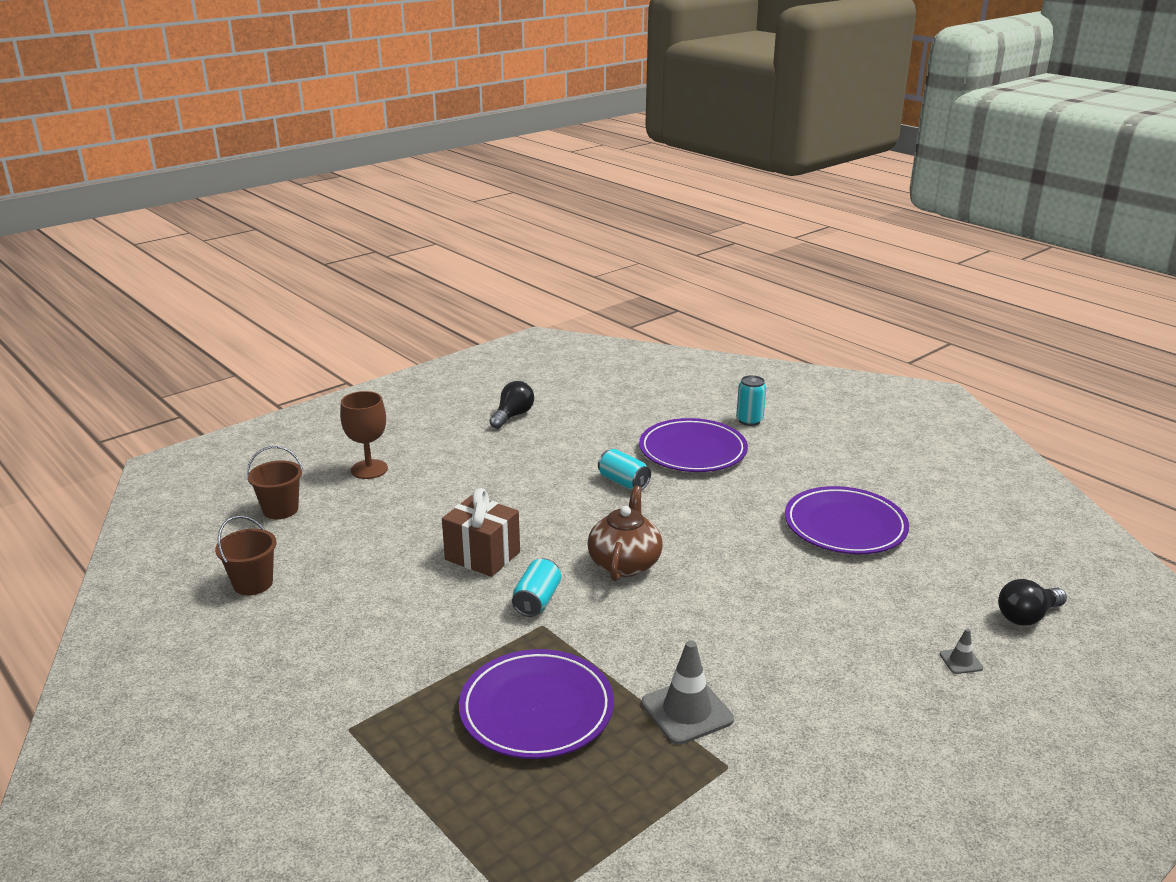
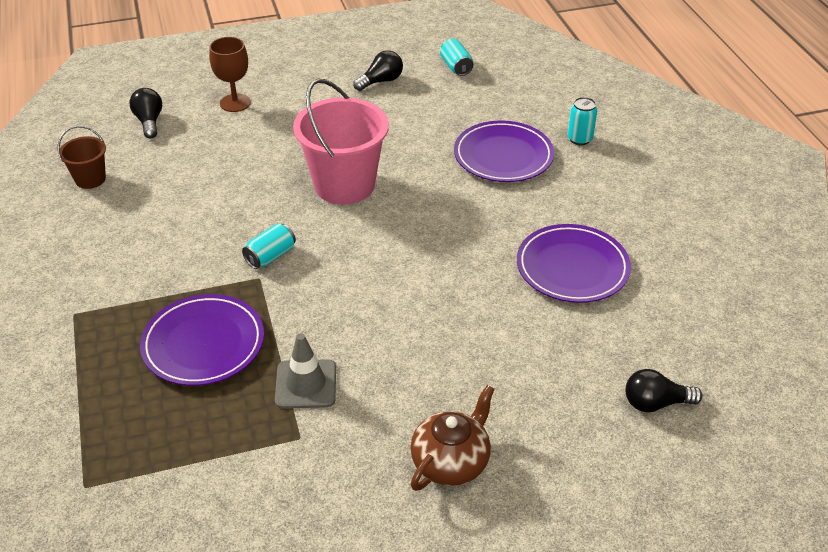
camera: 25 degrees right, 15 degrees up
(280, 510) = (149, 122): brown bucket -> black light bulb
(482, 556) = (260, 205): brown gift -> none
(557, 514) = (344, 185): none -> pink bucket
(623, 482) = (420, 170): turquoise can -> turquoise can (456, 67)
(625, 563) = (361, 245): brown teapot -> brown teapot (451, 462)
(961, 661) = (557, 421): grey traffic cone -> none

